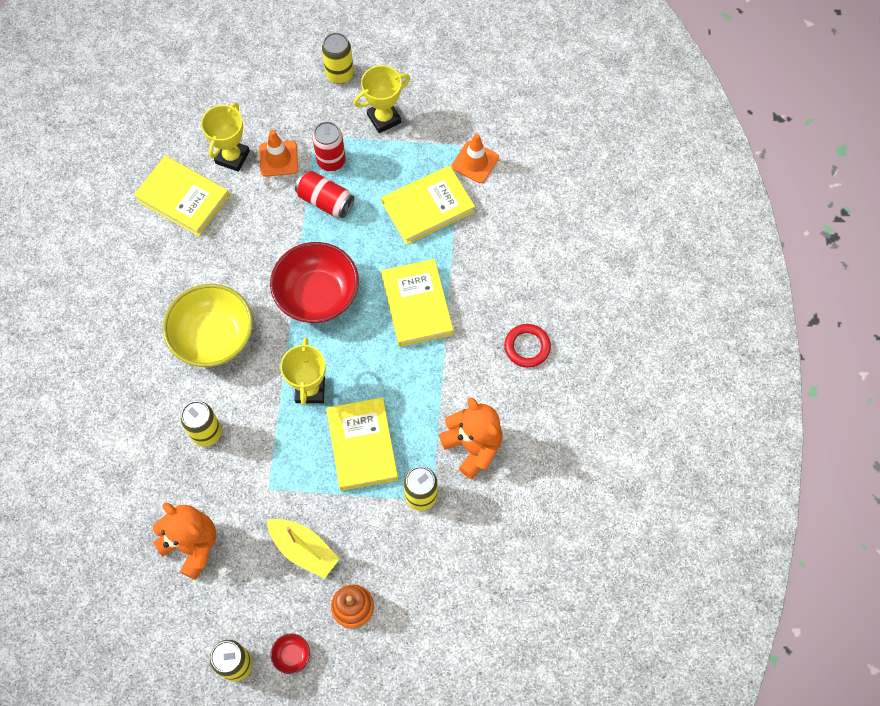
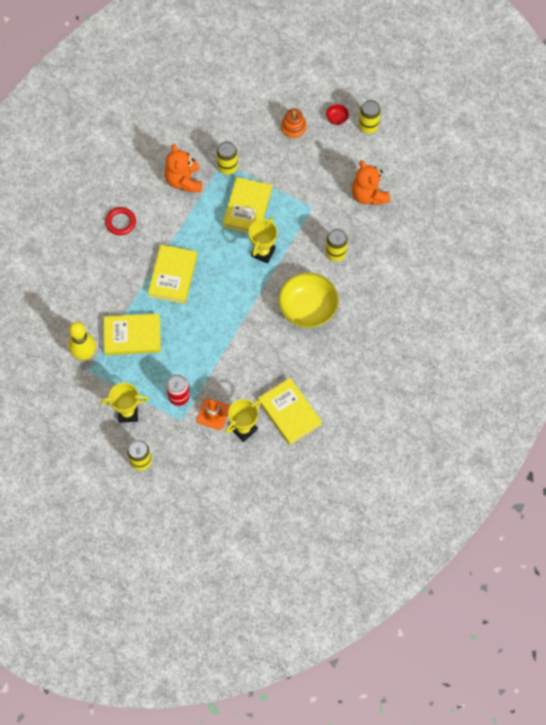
camera: 155 degrees left, 0 degrees up
(304, 549) = (307, 167): yellow boat -> none
(317, 295) = (231, 308): red bowl -> none
(325, 201) = (196, 369): red can -> none
(475, 162) = (84, 354): orange traffic cone -> yellow bowling pin

